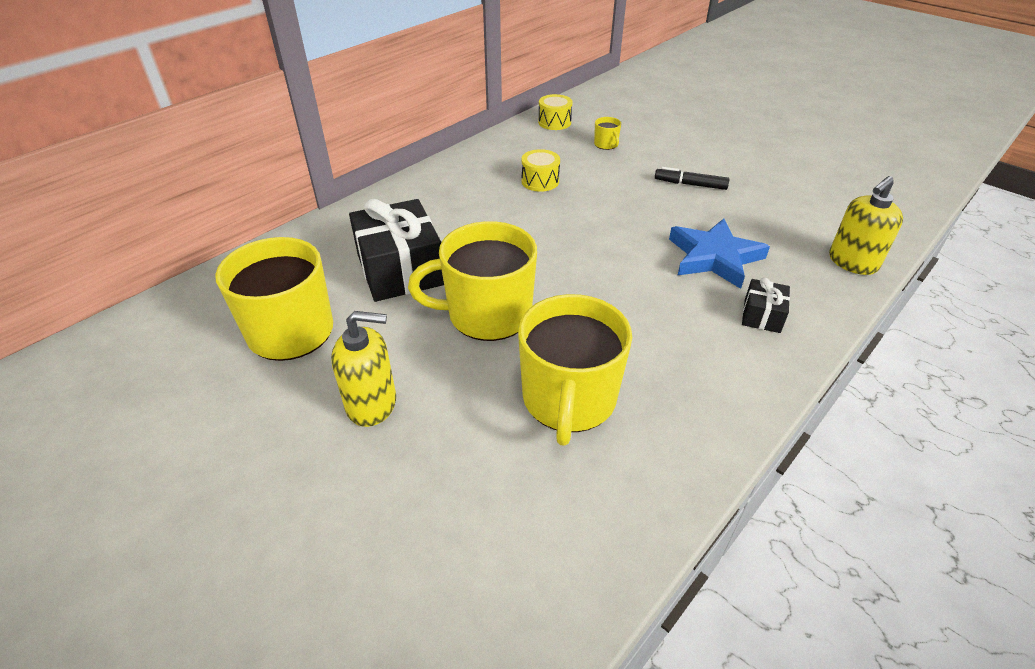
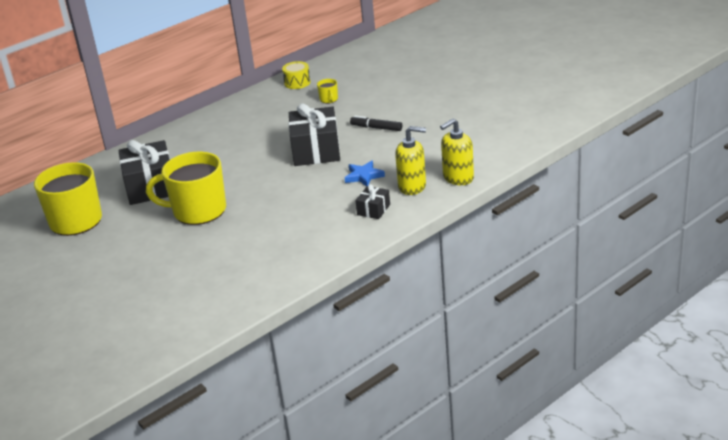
camera: 10 degrees right, 10 degrees down
(372, 404) = (116, 255): yellow soap dispenser -> yellow soap dispenser (412, 186)
(540, 181) = (266, 128): yellow drum -> none
(568, 399) = (230, 253): yellow mug -> none
(624, 215) = (316, 150): none -> black gift
(714, 257) = (364, 176): blue star -> blue star, size x0.60

